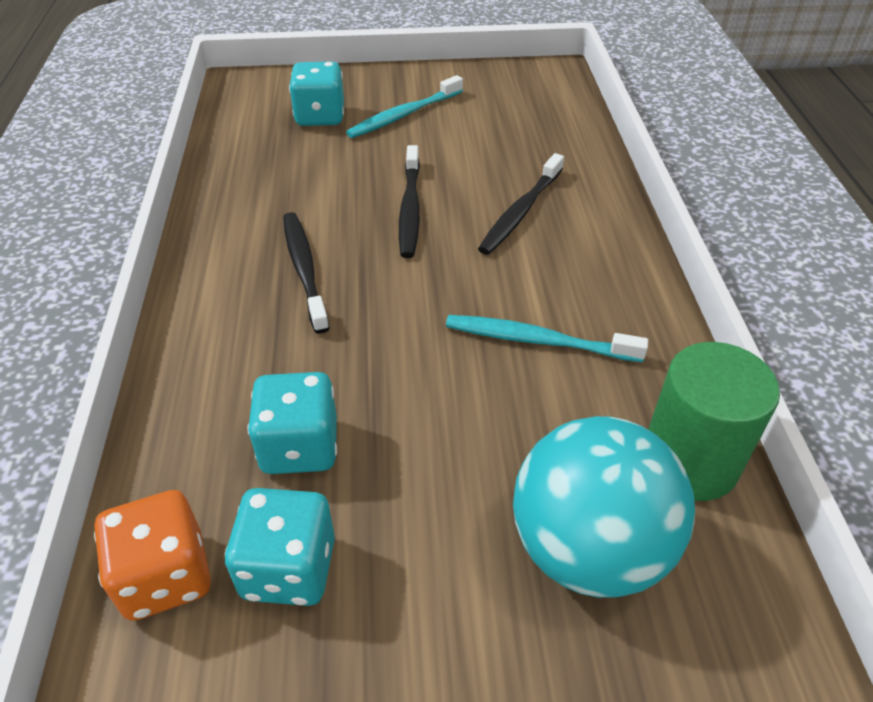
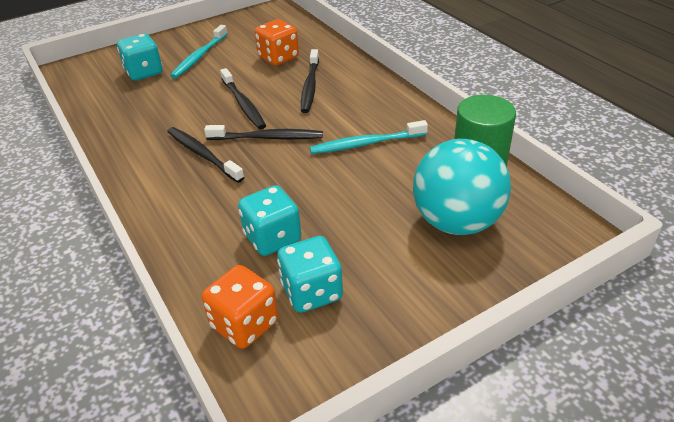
camera: 25 degrees left, 5 degrees down
(406, 275) = (268, 138): none -> black toothbrush
(507, 150) = (278, 58): none -> orange dice

